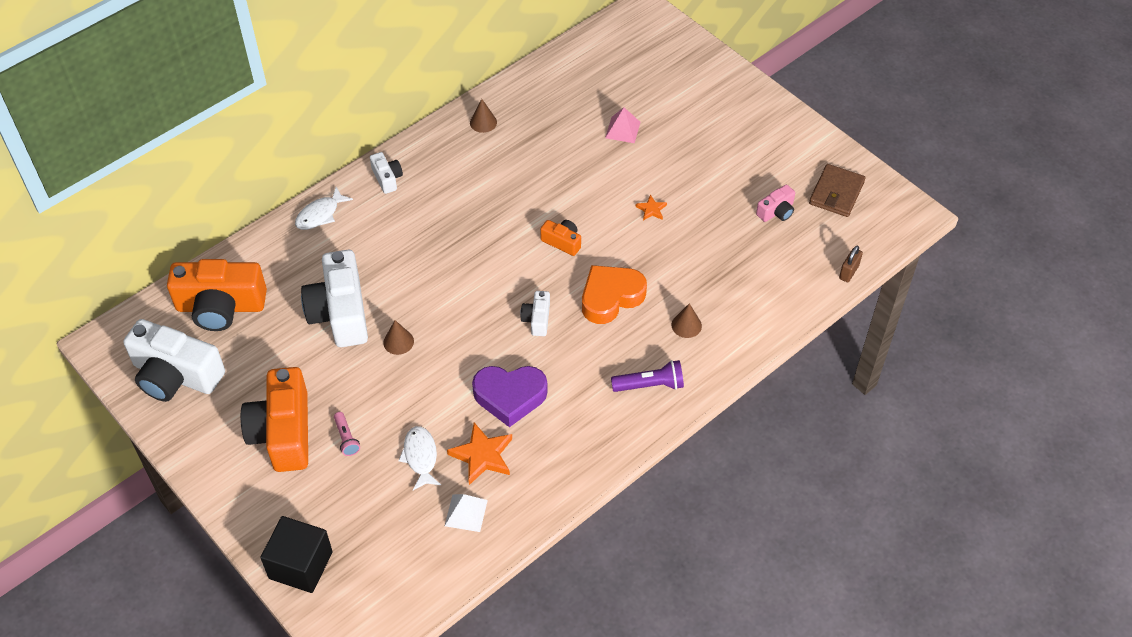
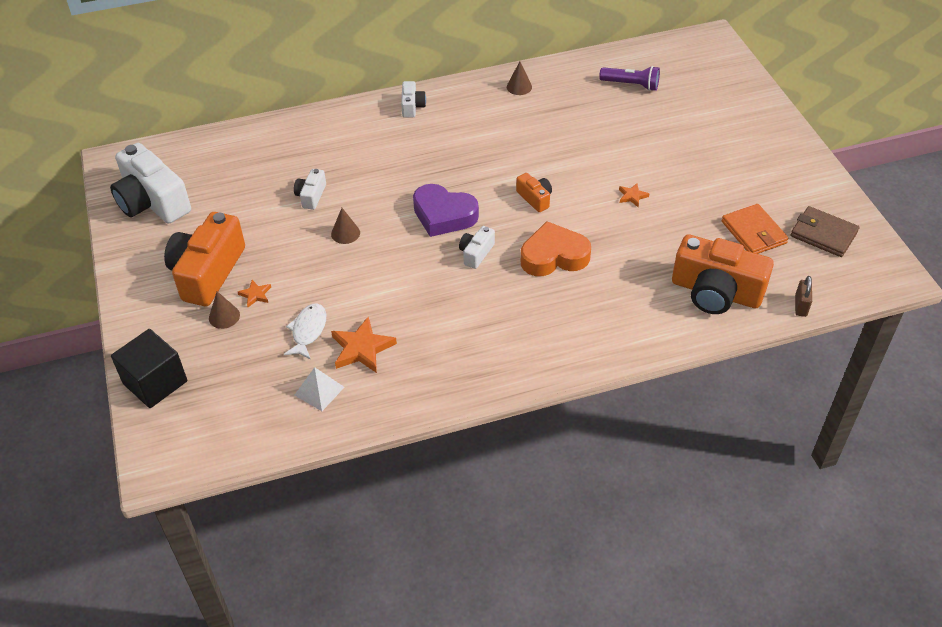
camera: 25 degrees right, 5 degrees down
(221, 306) = (219, 162): orange camera -> orange camera (716, 292)
(320, 214) = (340, 118): white fish -> none
(340, 313) = (311, 196): white camera -> white camera, size x0.47
(346, 438) = (255, 294): pink flashlight -> orange star
(510, 396) = (415, 308): purple heart -> purple heart (444, 215)
(623, 129) = (641, 125): pink pyramid -> none
(650, 385) = (549, 341): purple flashlight -> purple flashlight (631, 85)
(686, 325) = (612, 301): brown cone -> brown cone (224, 316)
(776, 211) = (753, 232): pink camera -> orange wallet
(836, 193) = (823, 234): brown wallet -> brown wallet turned 75 degrees clockwise
(848, 272) = (800, 306): brown padlock -> brown padlock turned 45 degrees counterclockwise

